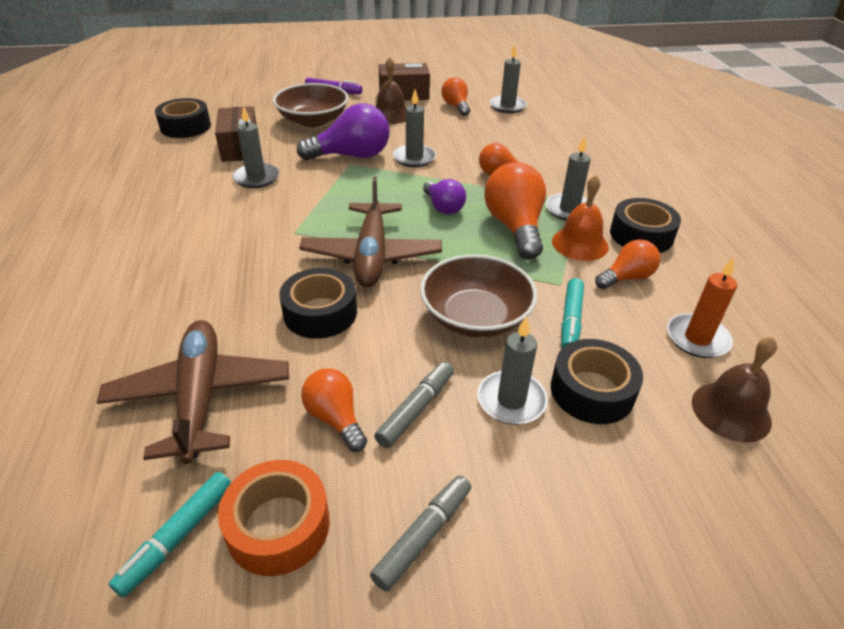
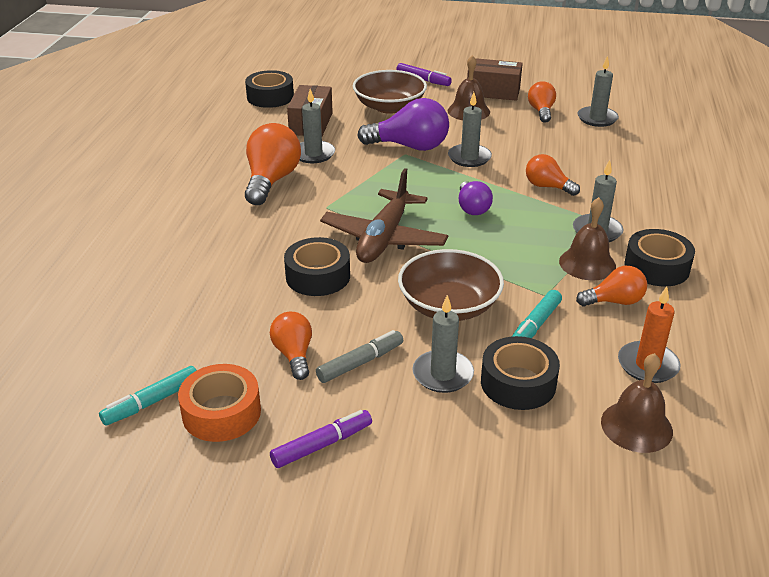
camera: 20 degrees right, 5 degrees down
(200, 397) = (200, 318): brown plane -> none
(423, 536) = (322, 445): grey marker -> purple marker
(515, 227) = (531, 238): orange light bulb -> orange light bulb (271, 181)
(580, 243) = (587, 263): orange bell -> brown bell

